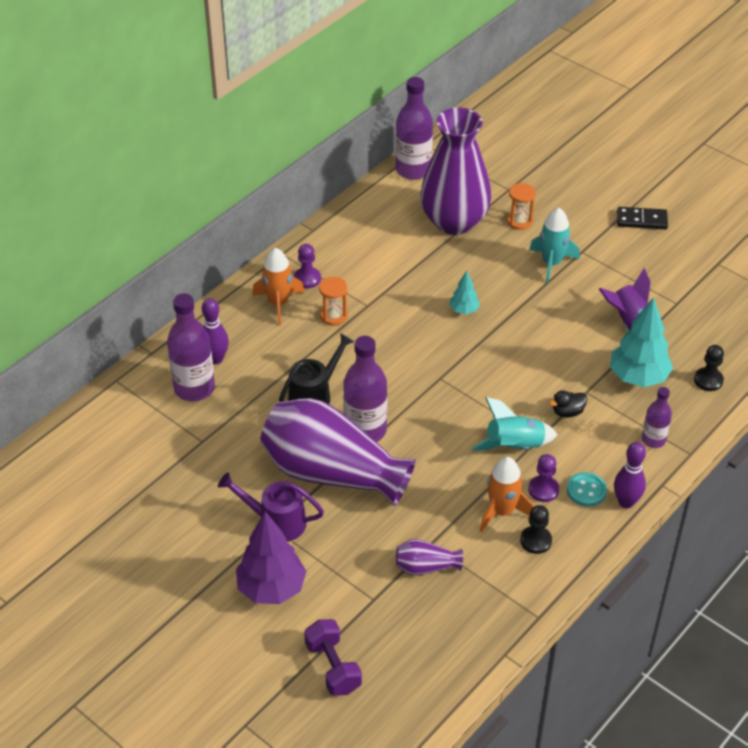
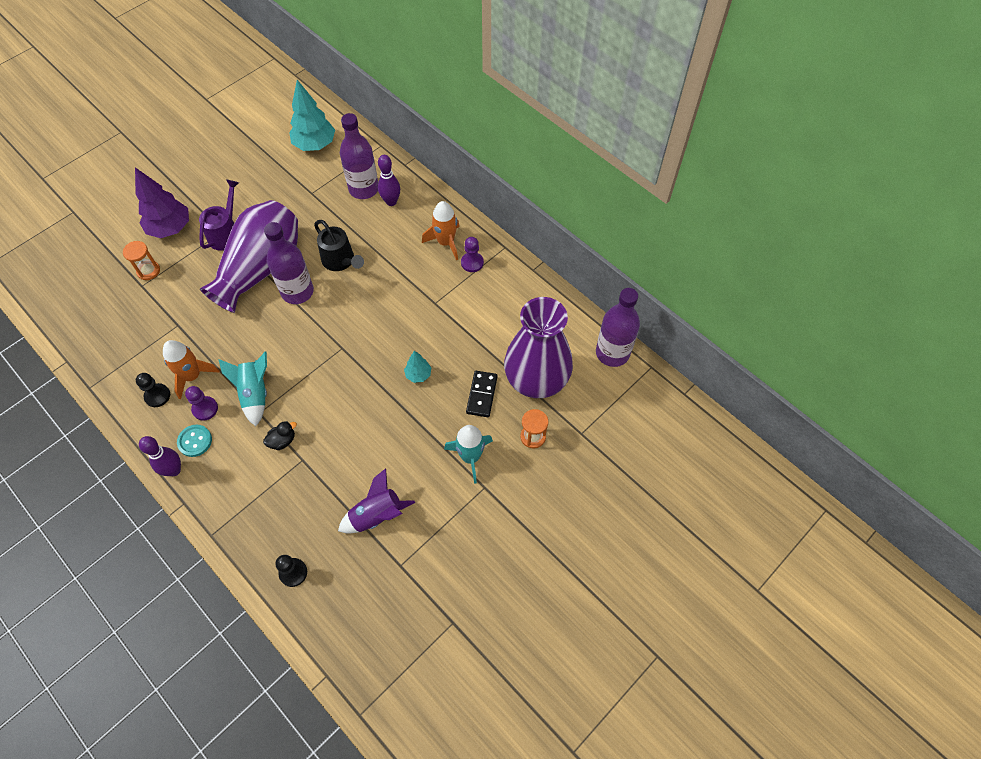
camera: 95 degrees right, 15 degrees up
(333, 316) = (426, 278): orange hourglass -> orange hourglass (148, 271)
(333, 667) = (96, 259): purple dumbbell -> none
(426, 567) = (158, 320): purple vase -> none
(567, 412) = (282, 440): black duck -> black duck turned 75 degrees clockwise
(638, 377) = (310, 508): turquoise tree -> turquoise tree (315, 145)
(641, 220) = (526, 556): black domino -> black domino (482, 395)
(653, 440) = (234, 506): purple bottle -> none

